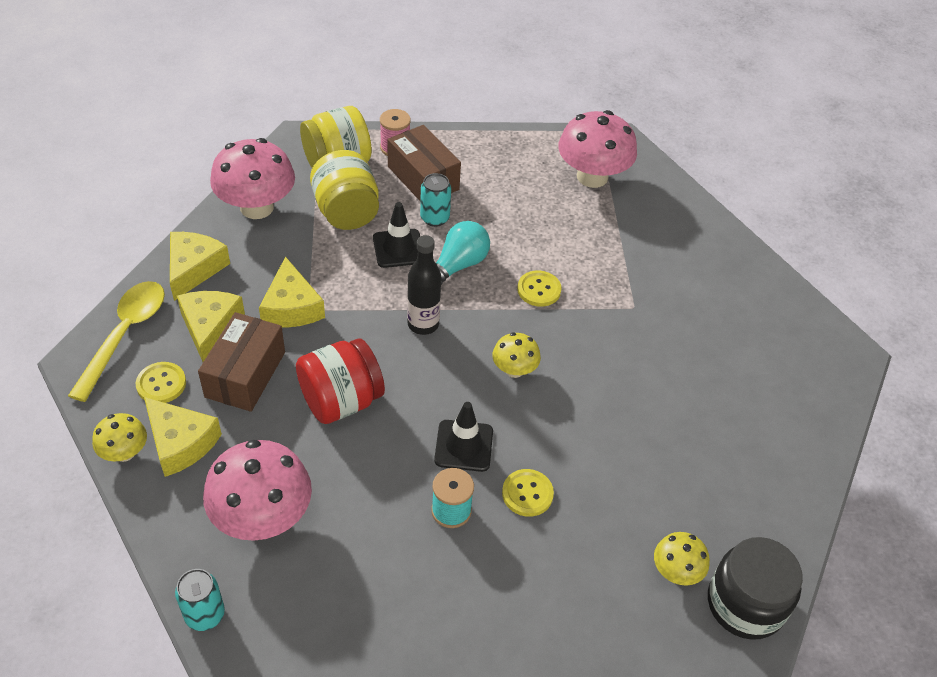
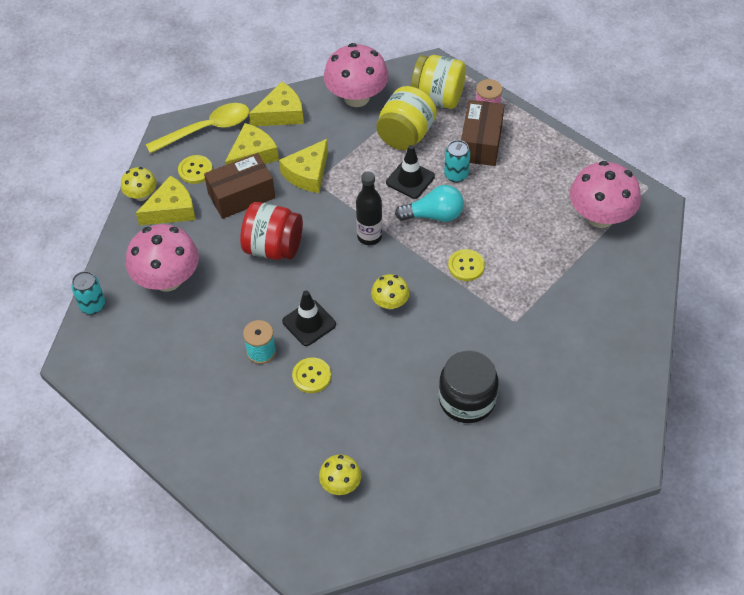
camera: 50 degrees right, 5 degrees up
(180, 443) = (171, 210): yellow cheese -> yellow cheese turned 120 degrees counterclockwise
(745, 604) = (357, 533): black jar -> black jar (467, 400)

